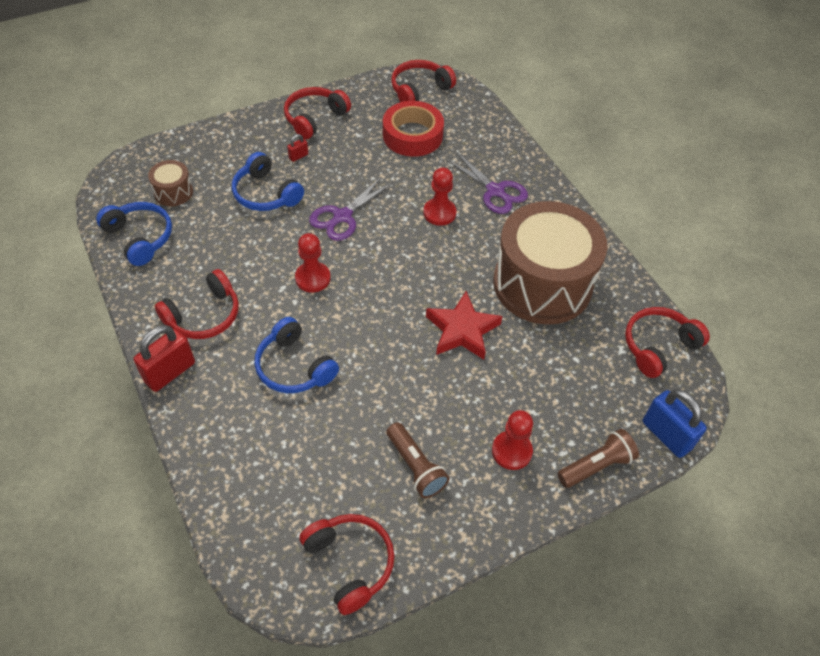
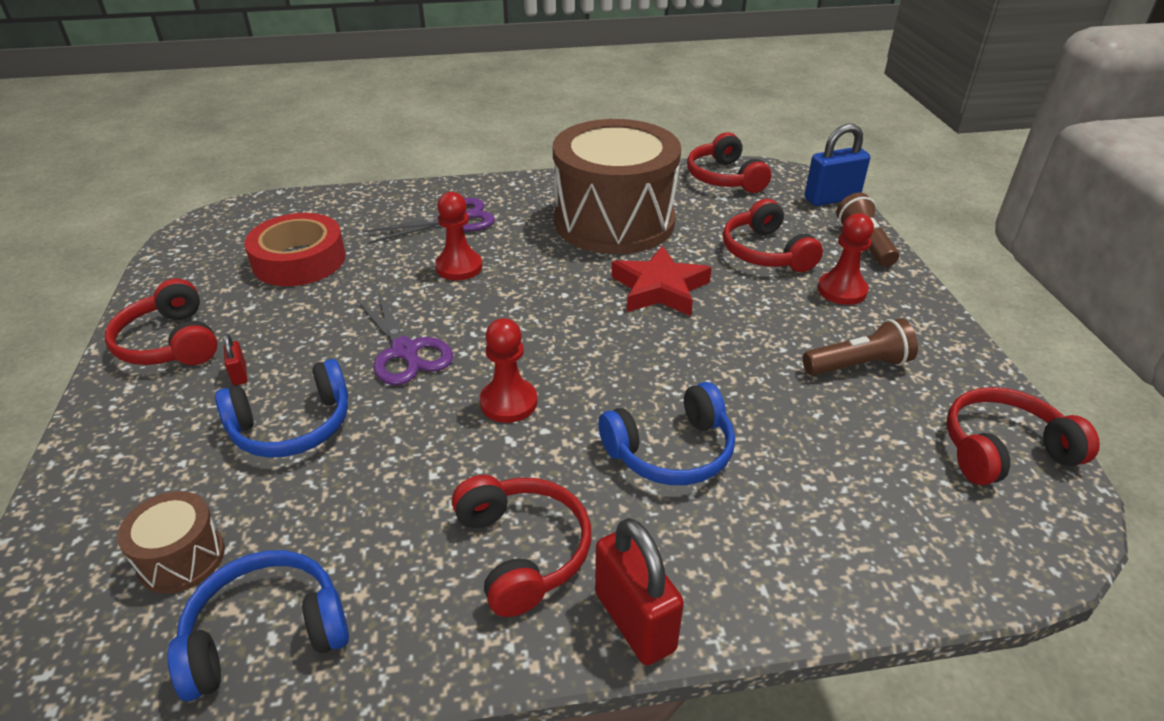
camera: 70 degrees left, 15 degrees down
(419, 90) = (217, 238): red headphones -> red headphones (765, 252)

